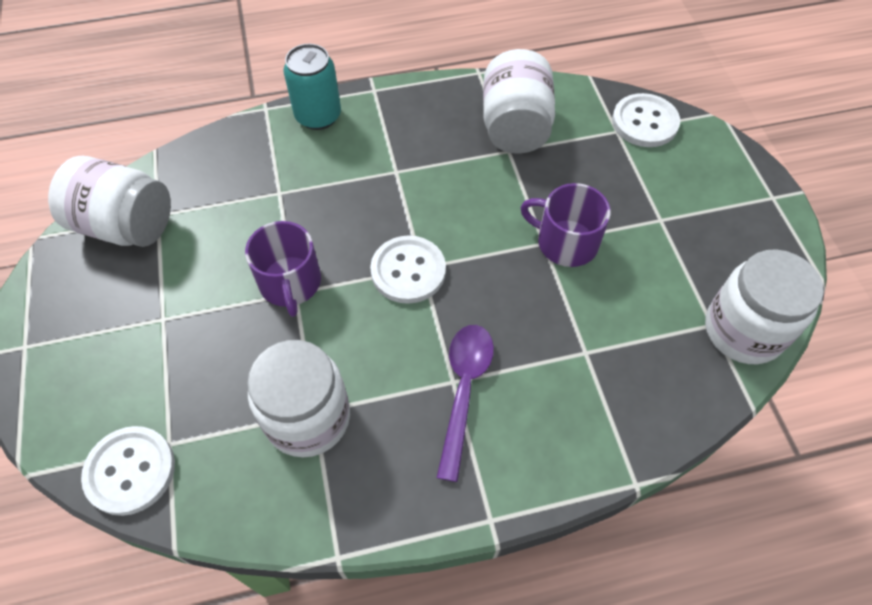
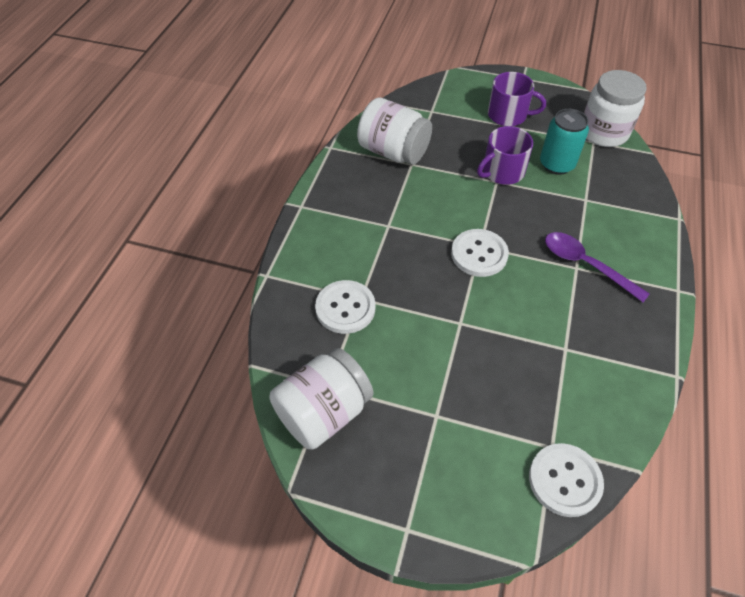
camera: 60 degrees left, 5 degrees down
(290, 283) = (450, 322): purple mug -> purple mug (508, 115)
(308, 418) = (568, 354): white jar -> none
(318, 116) = (301, 247): turquoise can -> turquoise can (556, 164)
(644, 122) = (433, 97): white button -> white button (345, 308)

